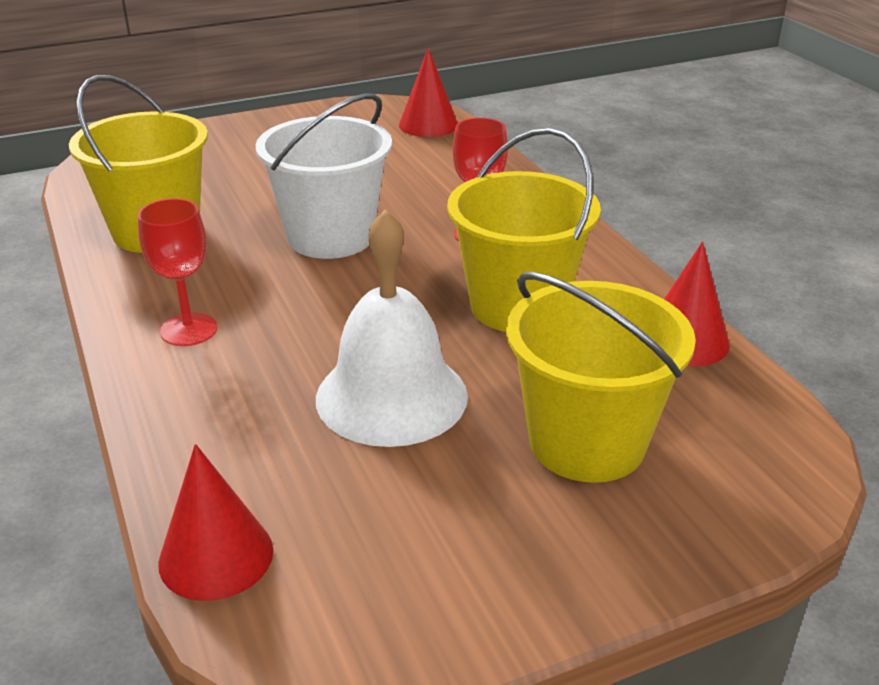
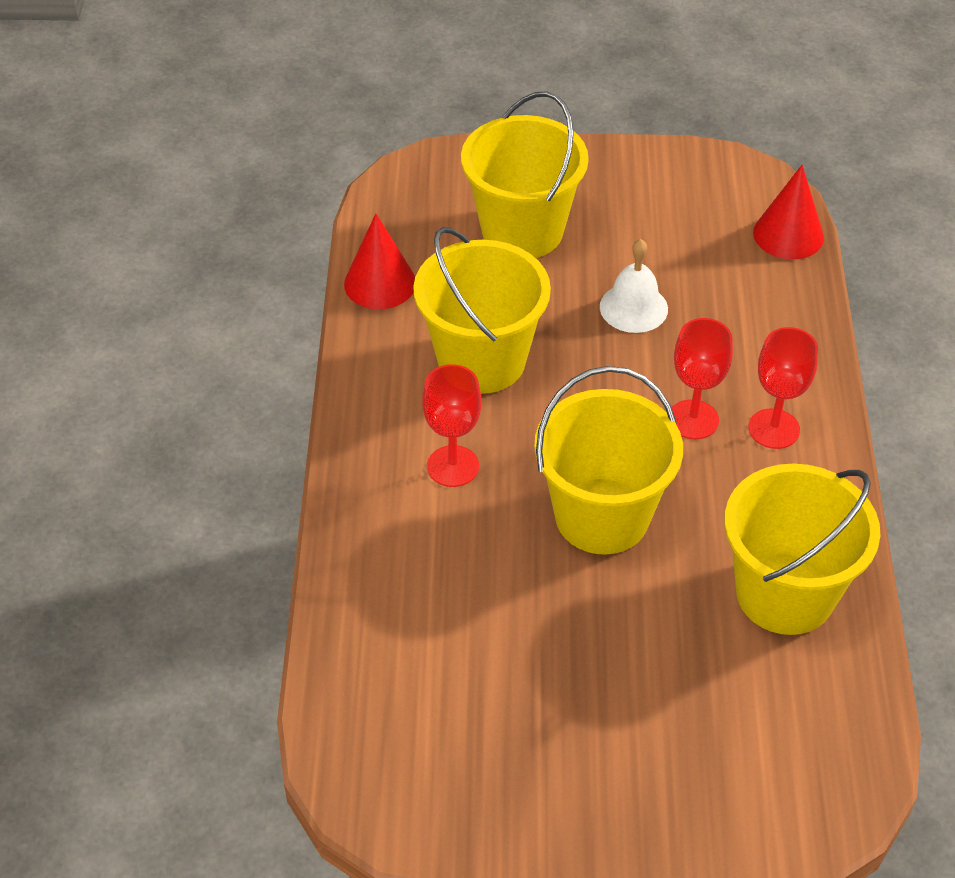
camera: 155 degrees left, 15 degrees up
(276, 316) = (693, 419): none -> red goblet
(330, 237) = (602, 516): white bucket -> yellow bucket
(391, 396) = (633, 307): white bell -> white bell, size x0.58
(428, 125) = (364, 726): red cone -> none

